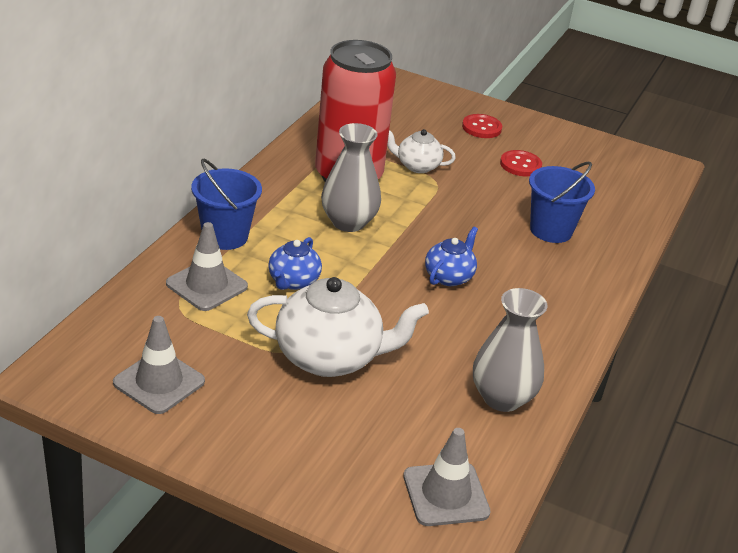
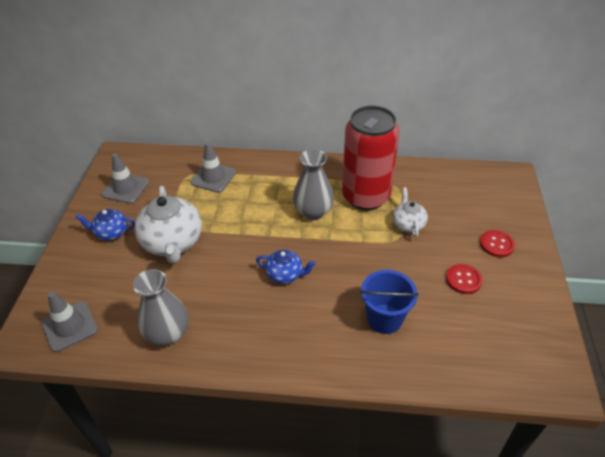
camera: 75 degrees right, 10 degrees up
(225, 236) = (262, 169): blue bucket -> none
(293, 281) = (236, 207): blue teapot -> blue teapot (111, 233)

